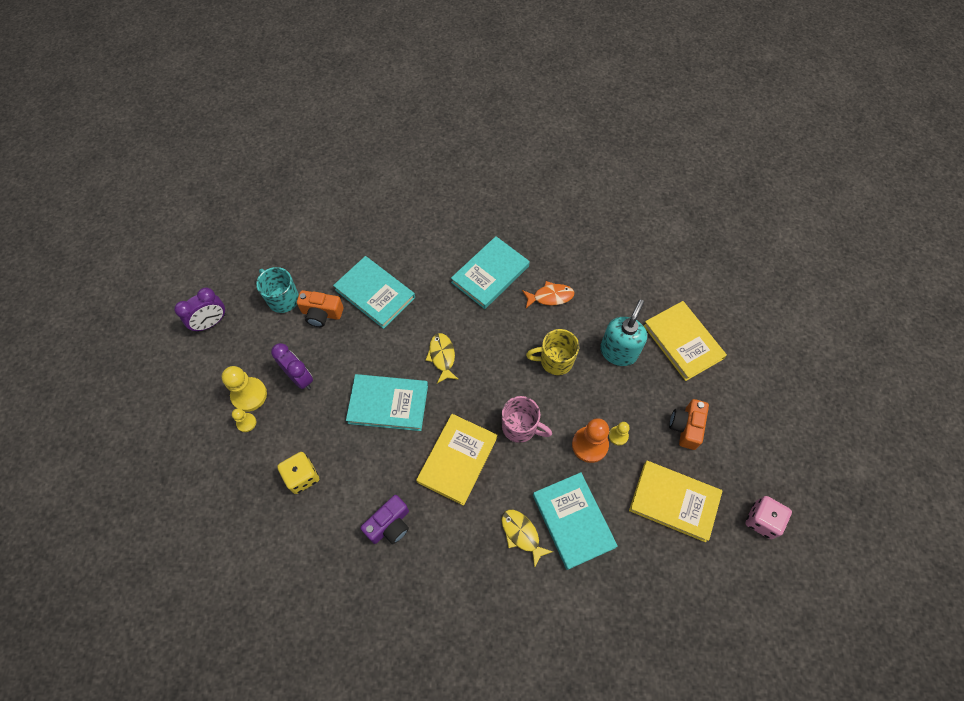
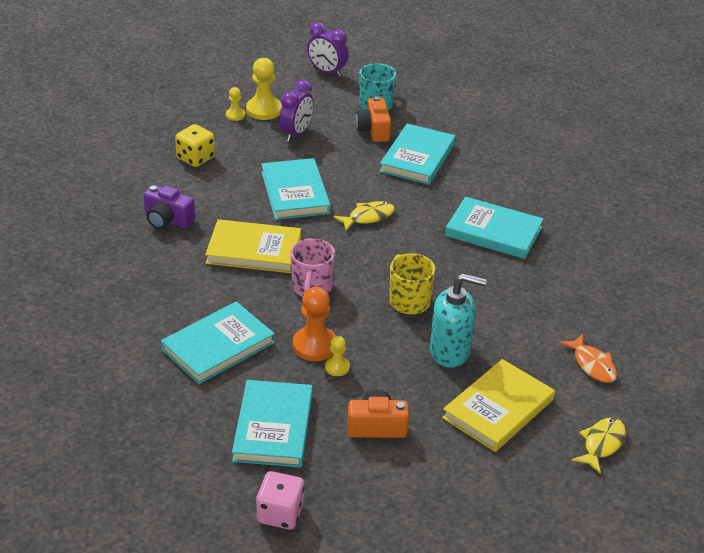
camera: 70 degrees right, 25 degrees down
(521, 534) = (189, 310): yellow fish -> yellow fish (601, 444)
(550, 296) = (493, 283): orange fish -> orange fish (592, 365)
(674, 501) = (273, 427): yellow book -> turquoise book

